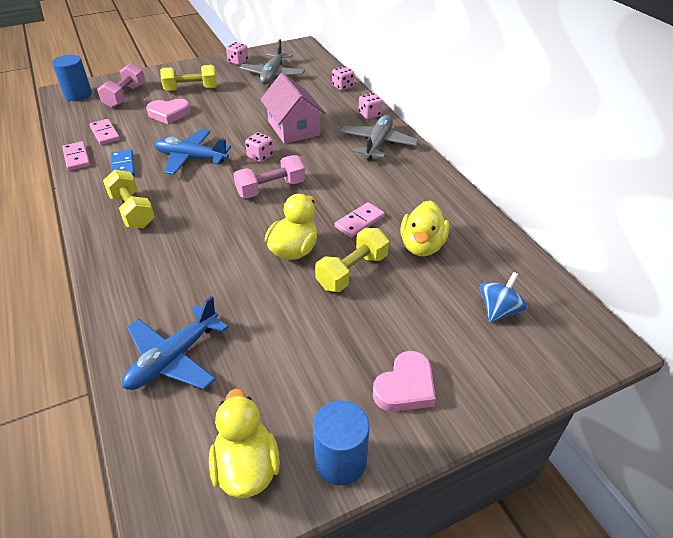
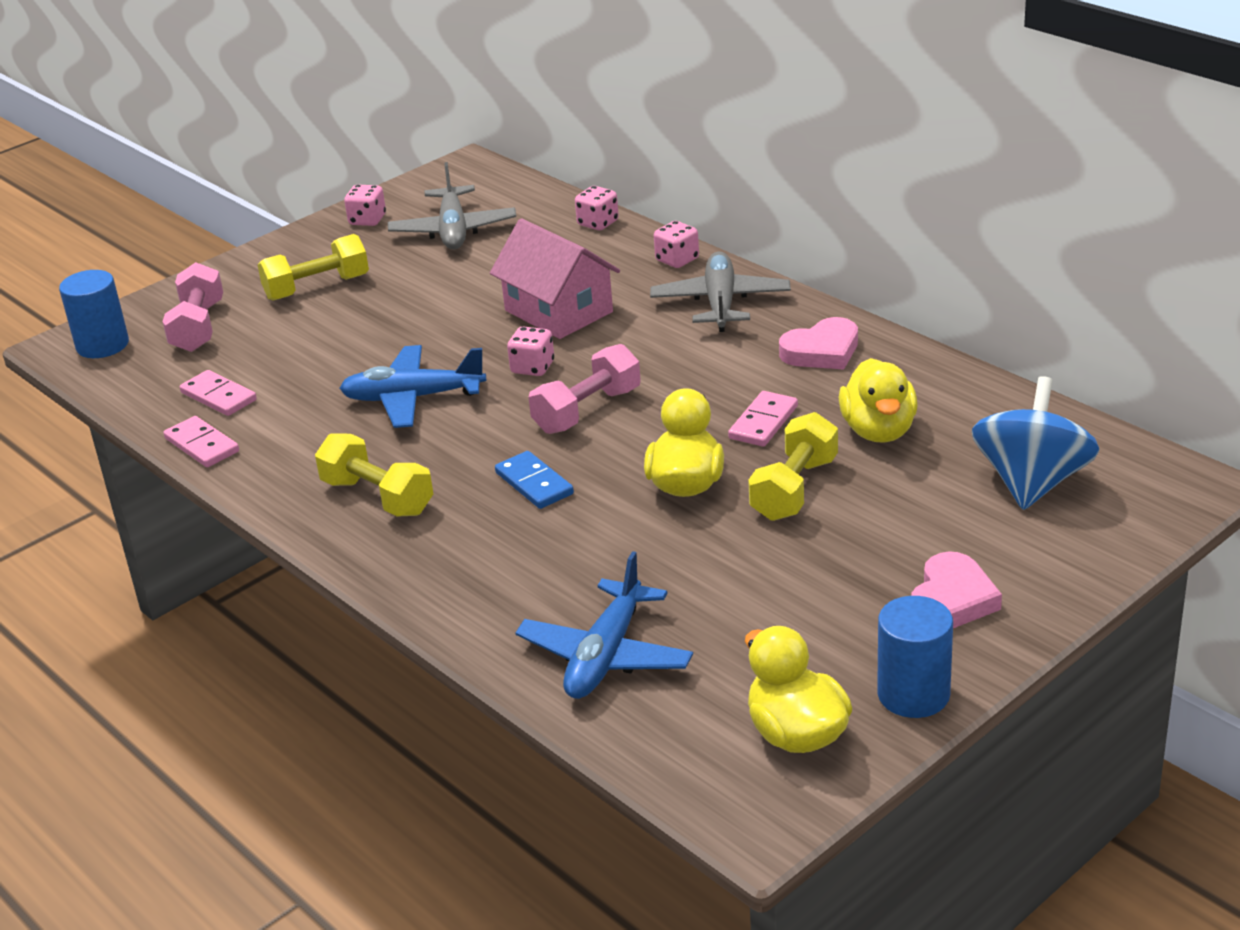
camera: 15 degrees left, 10 degrees down
(123, 166) = (301, 438): blue domino -> blue domino (534, 483)
(169, 114) = (310, 338): pink heart -> pink heart (822, 351)
(499, 310) = (1031, 483): blue spinning top -> blue spinning top, size x1.65

